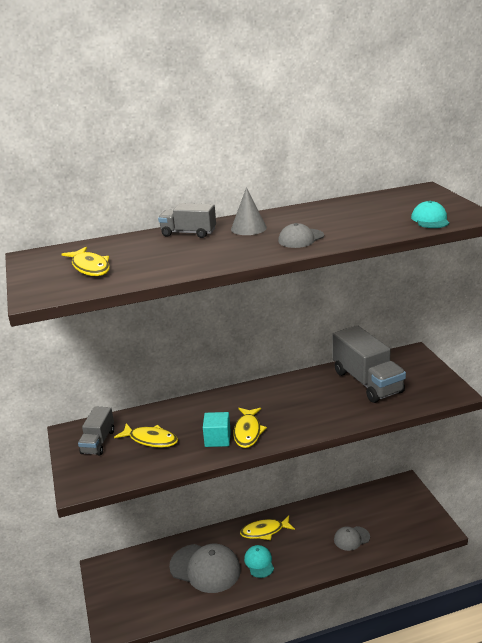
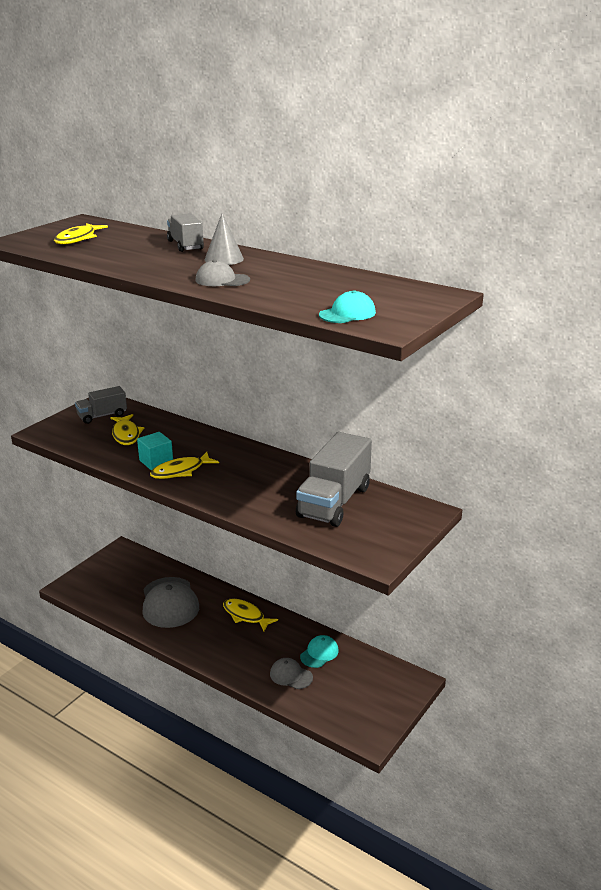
camera: 50 degrees right, 0 degrees up
(259, 562) = (204, 630): turquoise cap -> turquoise cap (319, 653)

